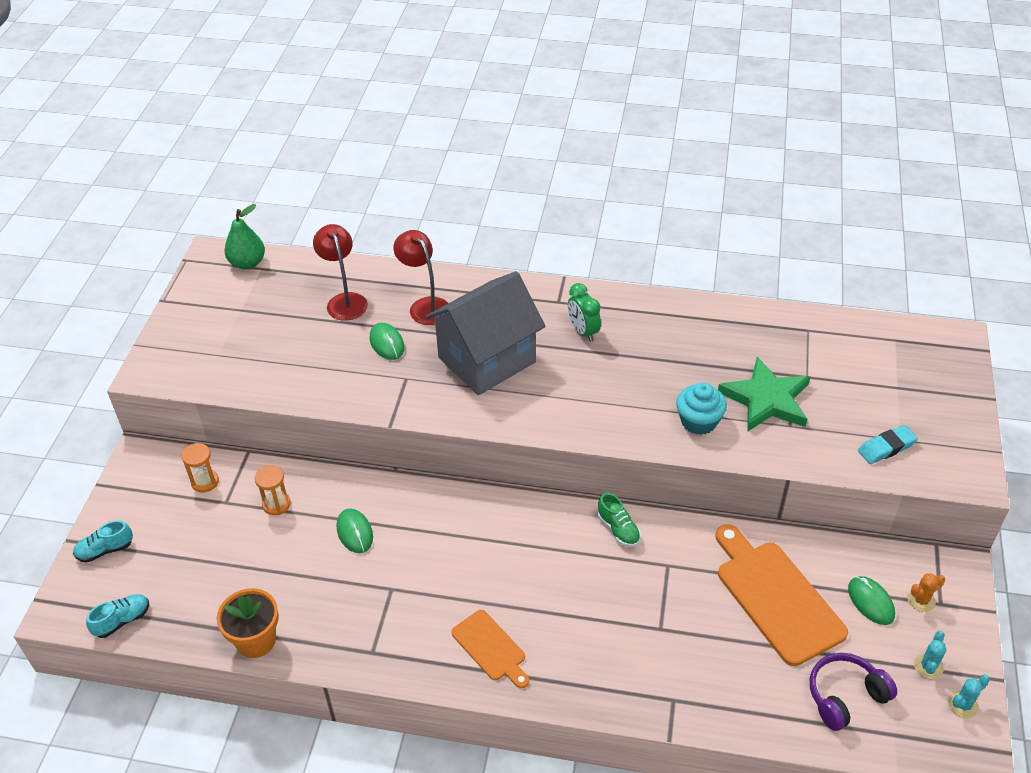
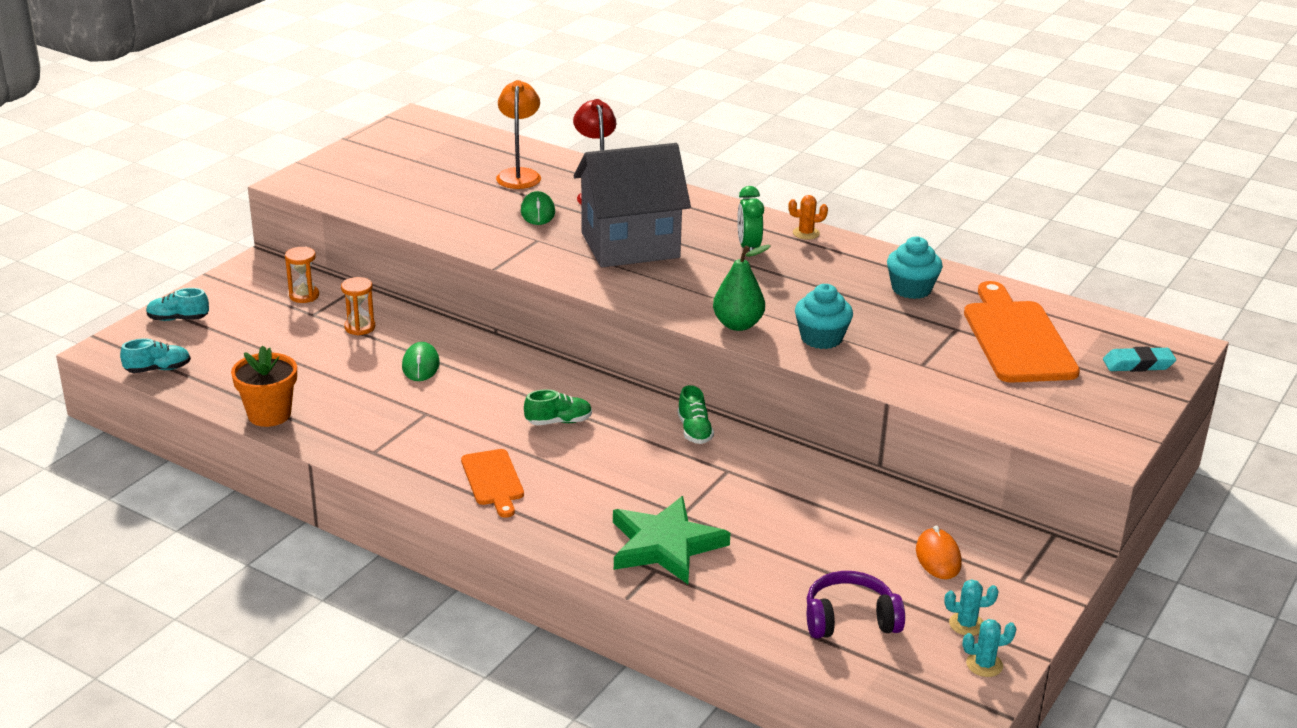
camera: 20 degrees right, 15 degrees down
(247, 263) = (445, 130): green pear -> green pear (738, 324)
(344, 301) = (519, 175): red lamp -> orange lamp
(506, 558) = (558, 421): none -> green shoe
(734, 340) = (911, 289): none -> turquoise cupcake
(766, 399) = (912, 340): green star -> green star (665, 545)
(776, 597) = (830, 525): orange cutting board -> orange cutting board (1016, 338)
(870, 602) = (938, 557): green mouse -> orange mouse
(886, 447) = (1022, 406): turquoise eraser -> turquoise eraser (1138, 364)
(921, 600) = (999, 572): orange cactus -> orange cactus (806, 233)
(928, 667) = (966, 624): turquoise cactus -> turquoise cactus turned 45 degrees clockwise

